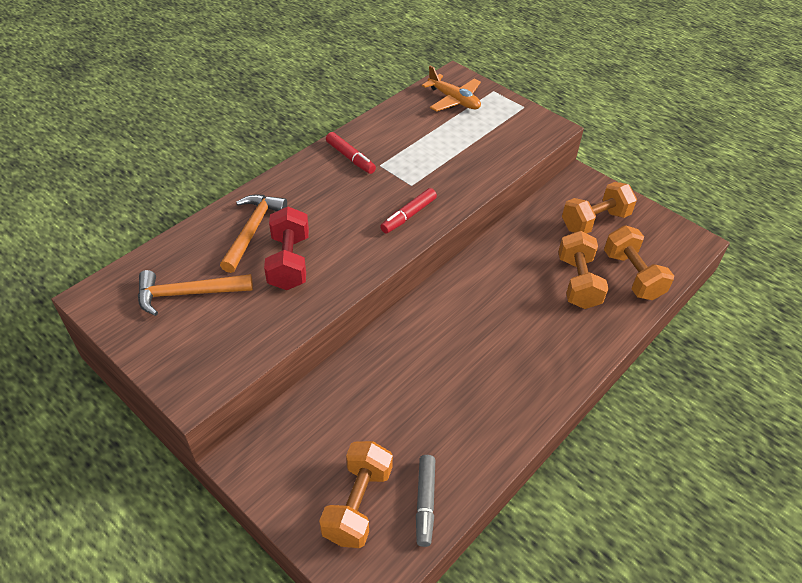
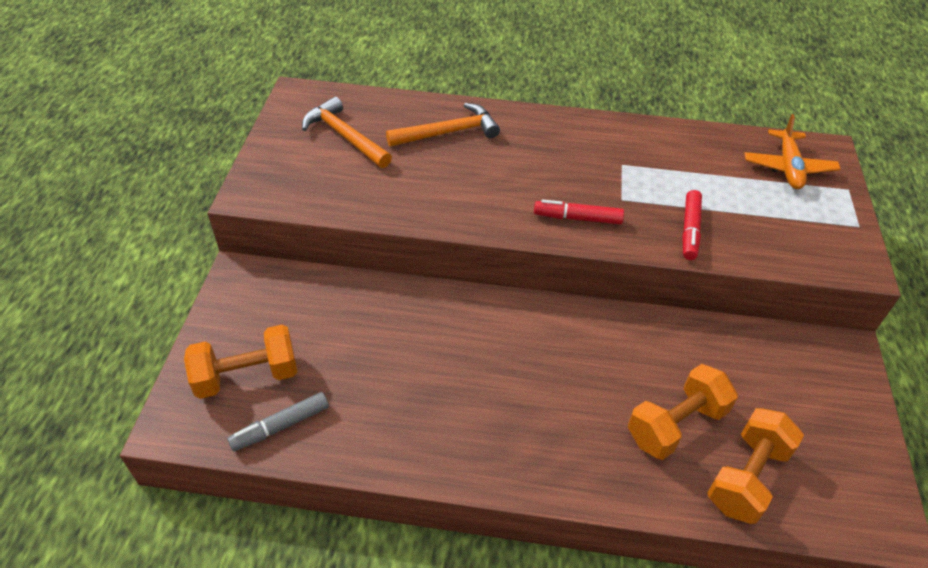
camera: 55 degrees right, 0 degrees up
(289, 262) = (435, 173): red dumbbell -> none
(350, 158) = (607, 141): red marker -> red marker (690, 230)
(595, 221) = (792, 397): orange dumbbell -> none

